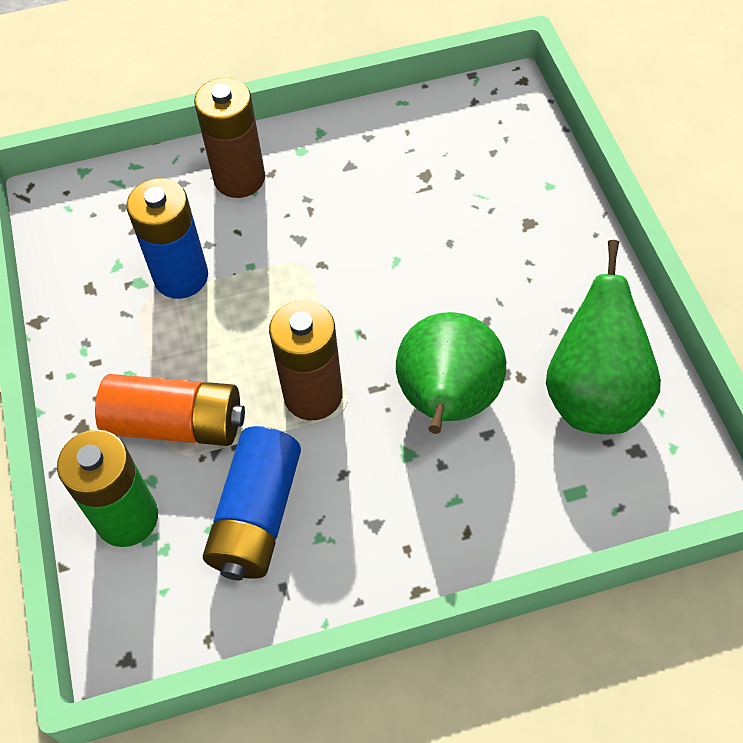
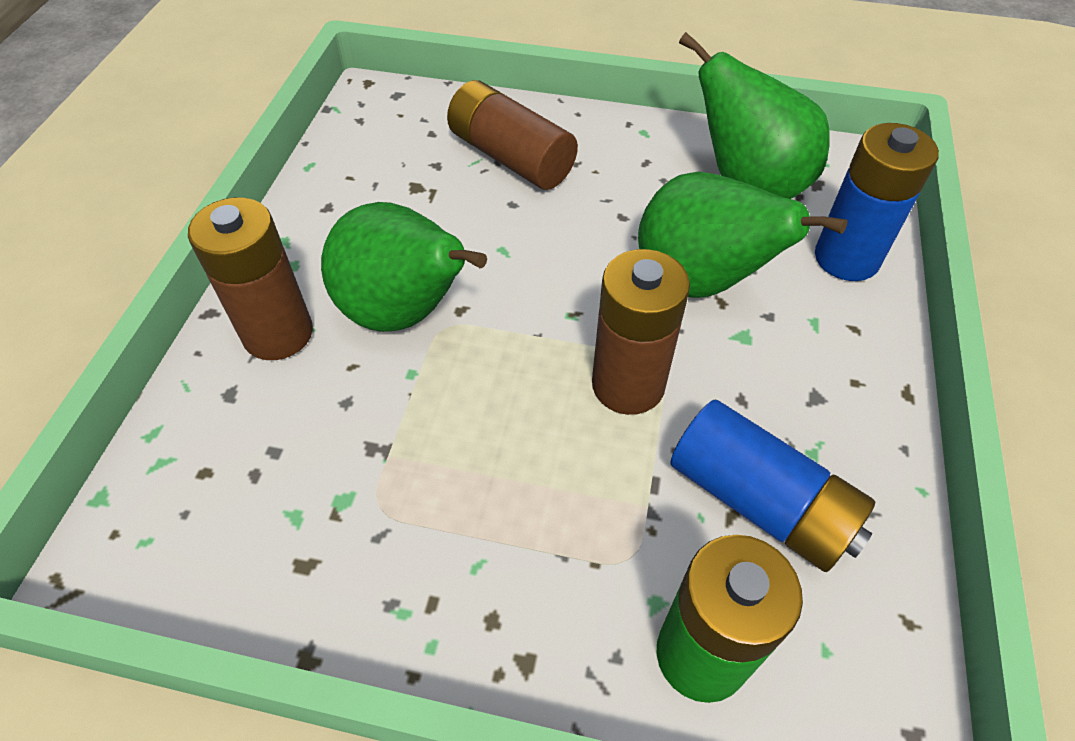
camera: 65 degrees left, 5 degrees down
(176, 423) = (588, 539): orange battery -> none
(181, 277) = (372, 448): blue battery -> blue battery (846, 258)
(298, 235) = (405, 313): none -> green pear
(502, 215) = (511, 157): none -> brown battery

